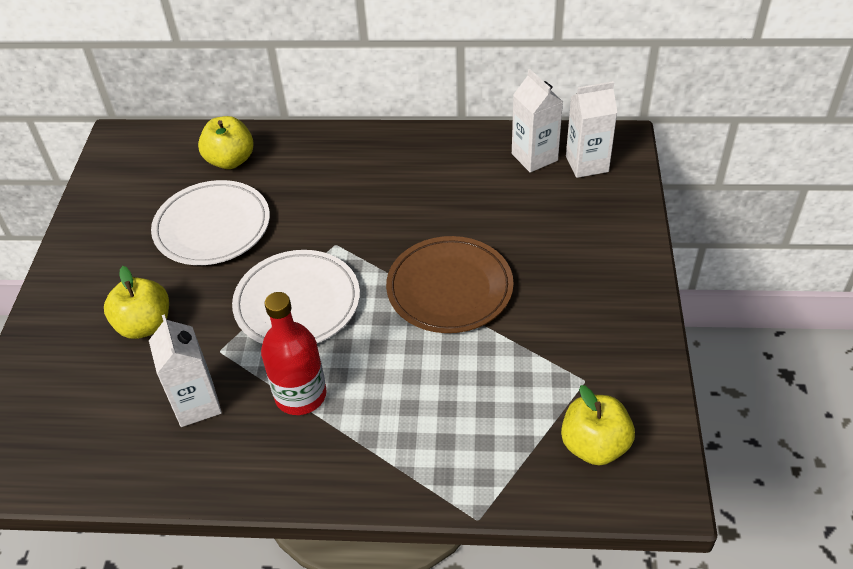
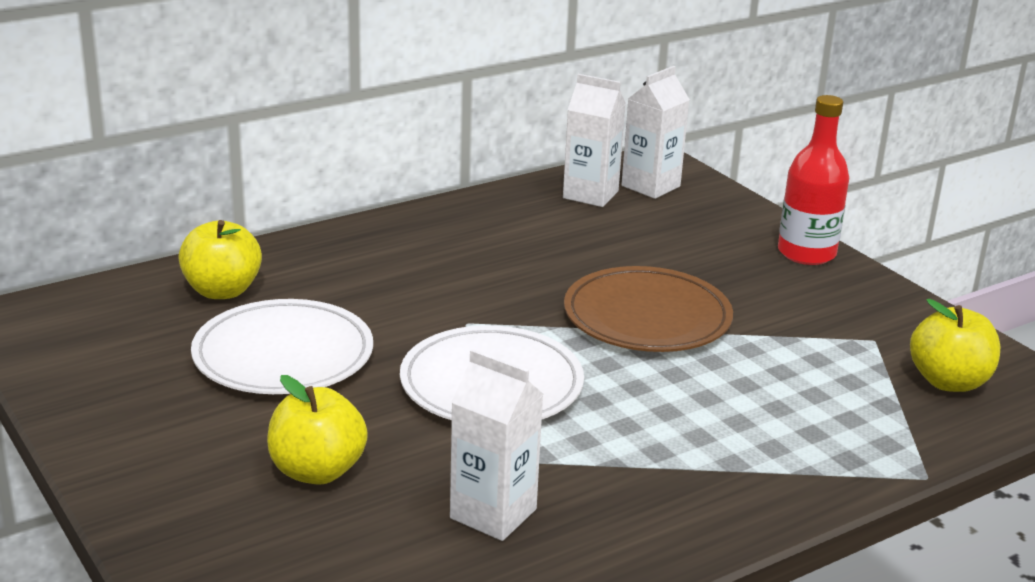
camera: 40 degrees left, 20 degrees down
(300, 395) = (608, 457): red bottle -> red bottle (806, 253)

